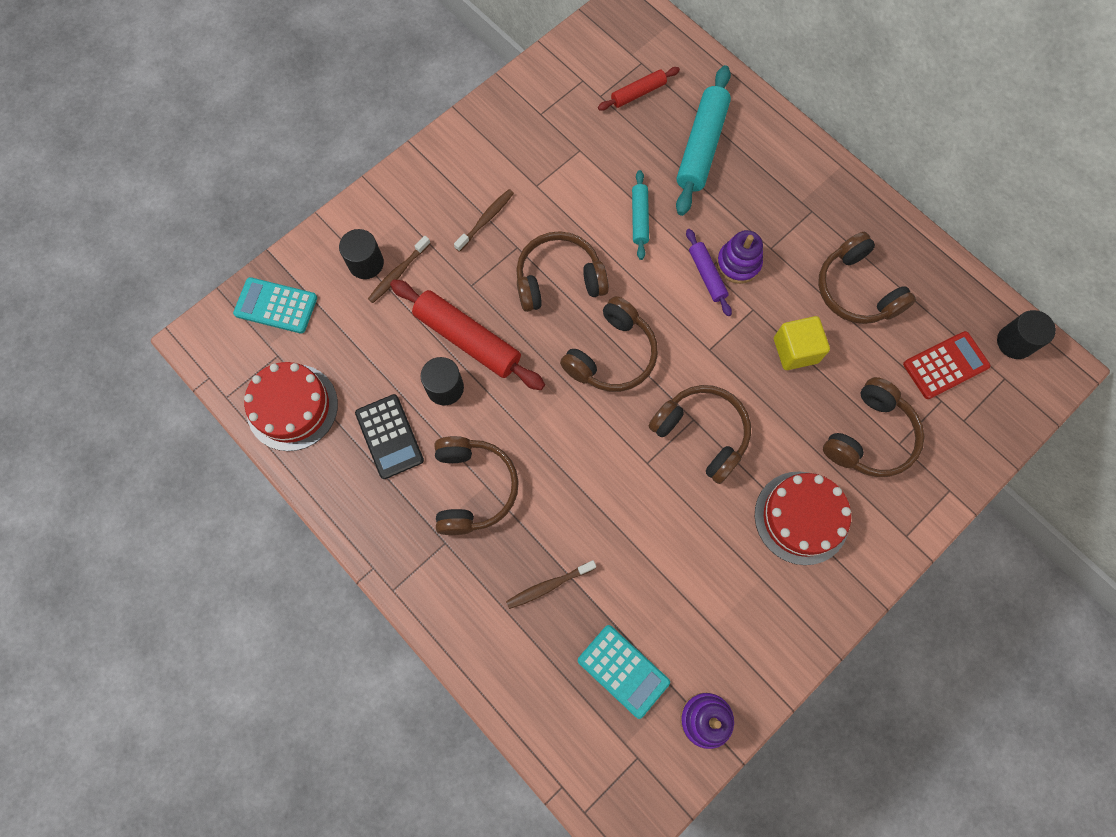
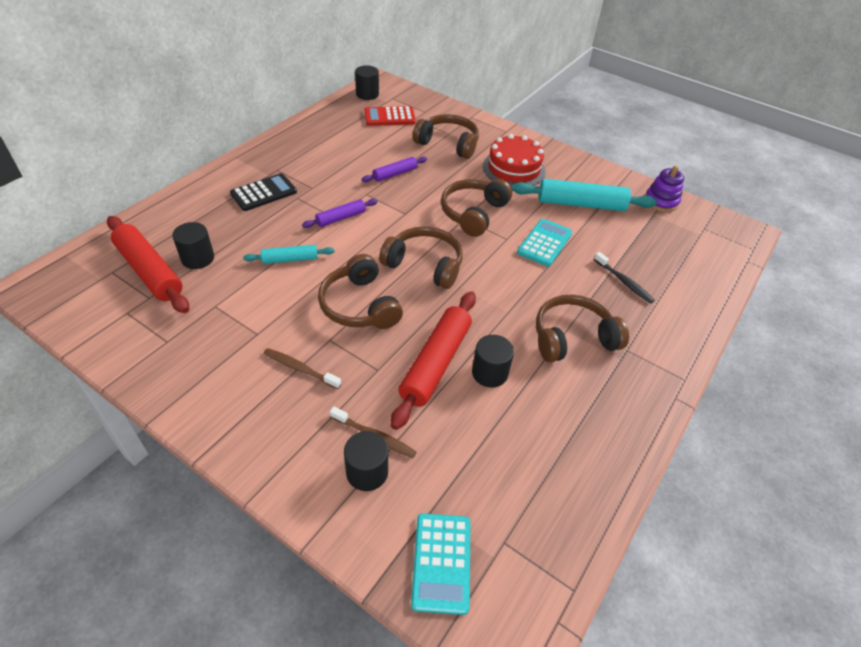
camera: 105 degrees left, 25 degrees down
(292, 407) = (558, 508): red cake -> none
(389, 436) = (553, 409): black calculator -> black calculator (264, 193)
(549, 586) = (624, 282): brown toothbrush -> black toothbrush
(623, 671) = (657, 239): turquoise calculator -> turquoise calculator (544, 243)
(638, 93) = (150, 271): red rolling pin -> red rolling pin, size x1.83
(652, 133) = (198, 258): none -> black cylinder
(701, 147) = (215, 228): turquoise rolling pin -> turquoise rolling pin (581, 204)
(738, 263) = (328, 203): purple stacking toy -> none
(795, 350) = (395, 174): yellow cube -> purple rolling pin
(856, 290) = (341, 150): brown headphones -> none
(945, 365) = (389, 117): red calculator -> red calculator turned 60 degrees counterclockwise

